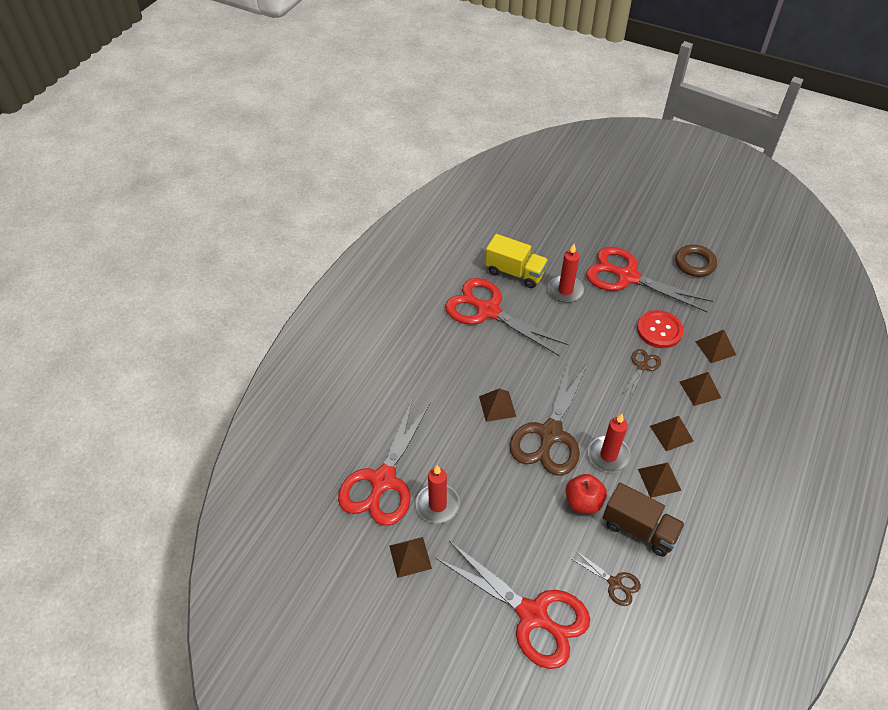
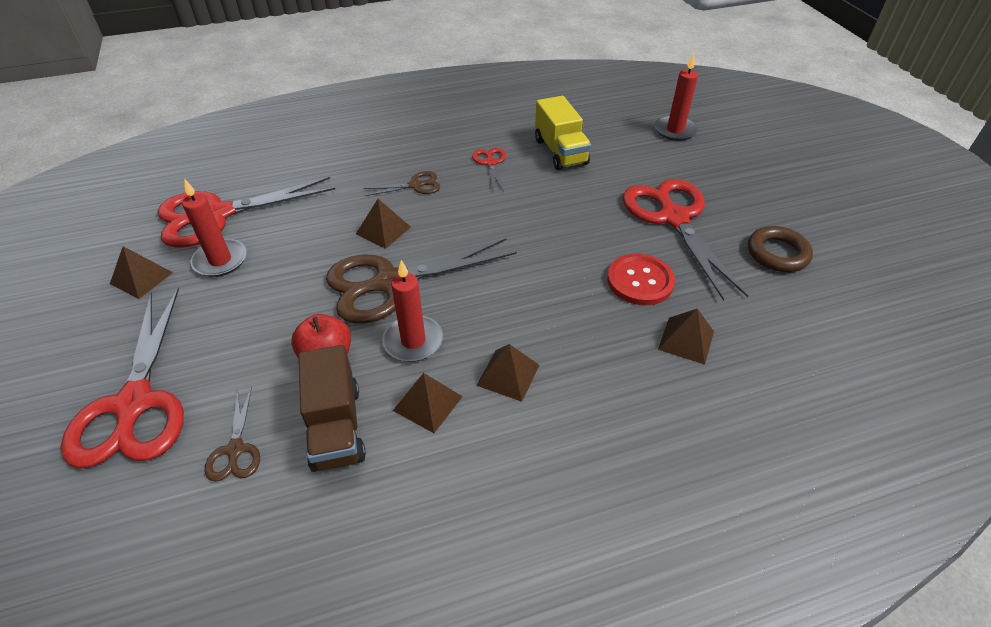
camera: 45 degrees right, 5 degrees down
(488, 311) = (490, 163): red scissors -> red scissors, size x0.46
(565, 290) = (588, 191): red candle -> red candle (675, 130)
(642, 366) = (570, 297): brown scissors -> brown scissors (415, 185)
(700, 390) = (605, 362): brown pyramid -> none

